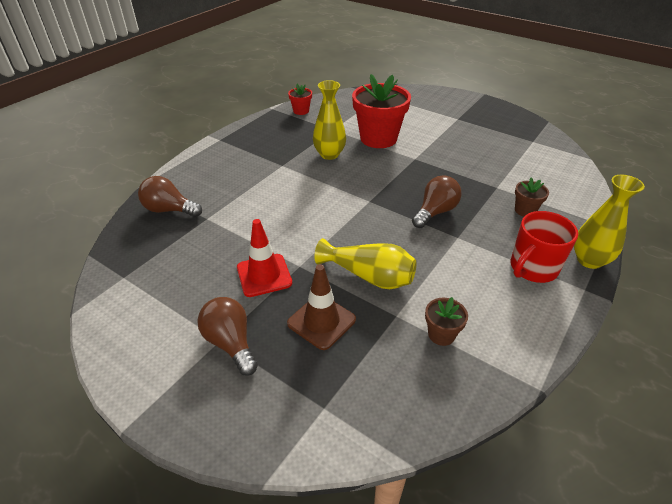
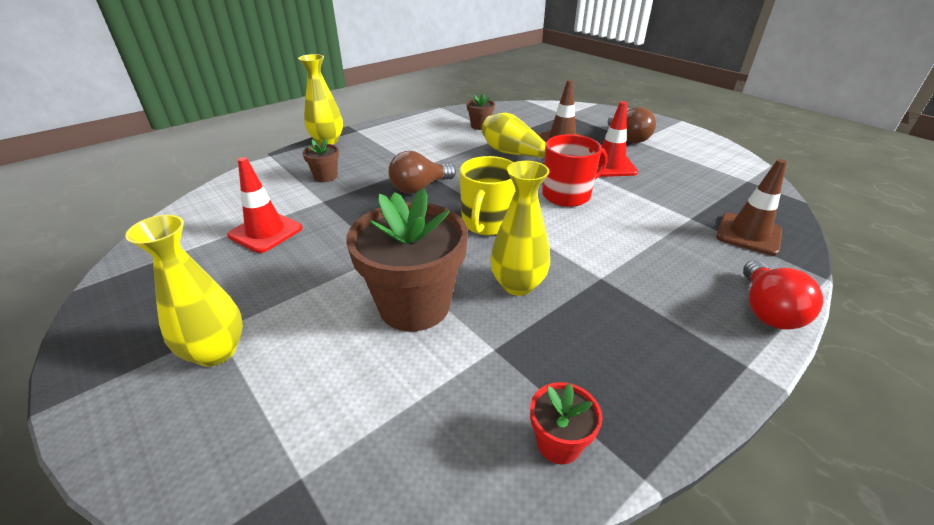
camera: 165 degrees left, 5 degrees down
(169, 210) = (748, 234): brown light bulb -> brown traffic cone
(194, 162) = (767, 310): none -> red light bulb
(363, 188) = (487, 223): none -> yellow mug
(378, 138) = (414, 305): red flower pot -> brown flower pot
(447, 113) = (216, 351): none -> yellow vase
(502, 160) = (265, 232): none -> red traffic cone
(532, 268) = (378, 143): red mug -> red mug (567, 195)

